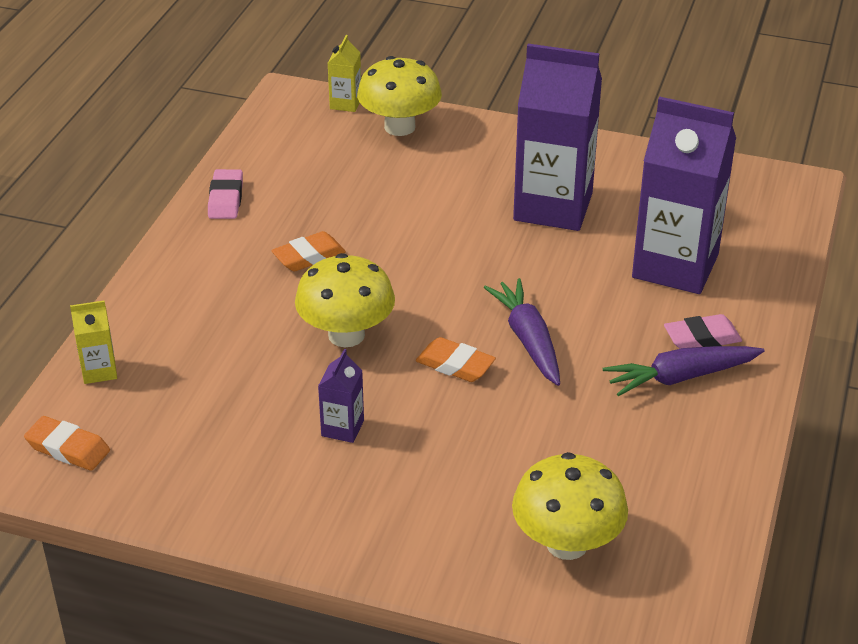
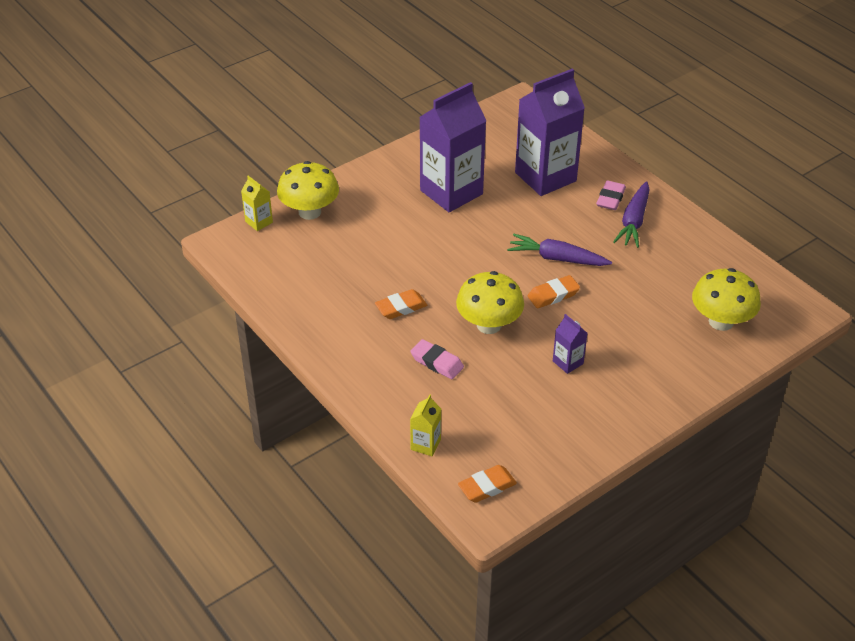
camera: 55 degrees left, 5 degrees up
(226, 199) = (305, 317): pink eraser -> pink eraser (437, 362)
(309, 256) = (401, 307): orange eraser -> orange eraser turned 60 degrees clockwise

